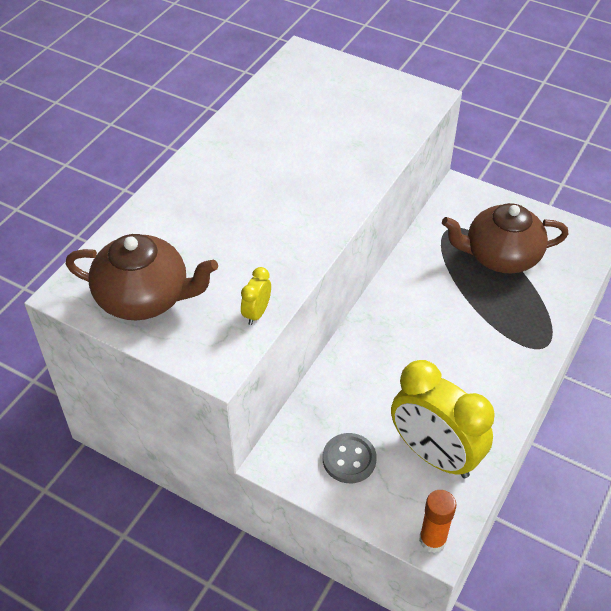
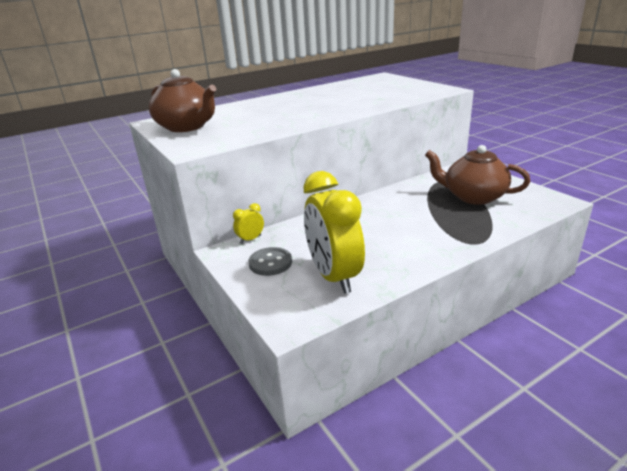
camera: 30 degrees right, 20 degrees down
(257, 313) = (239, 138): yellow clock -> yellow clock (250, 239)
(432, 540) = (287, 321): orange glue stick -> none

